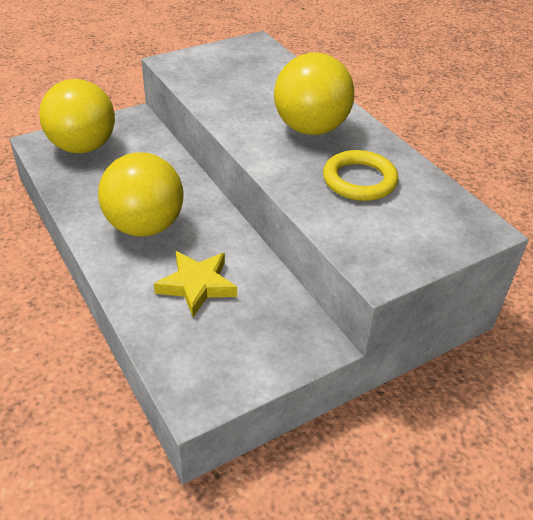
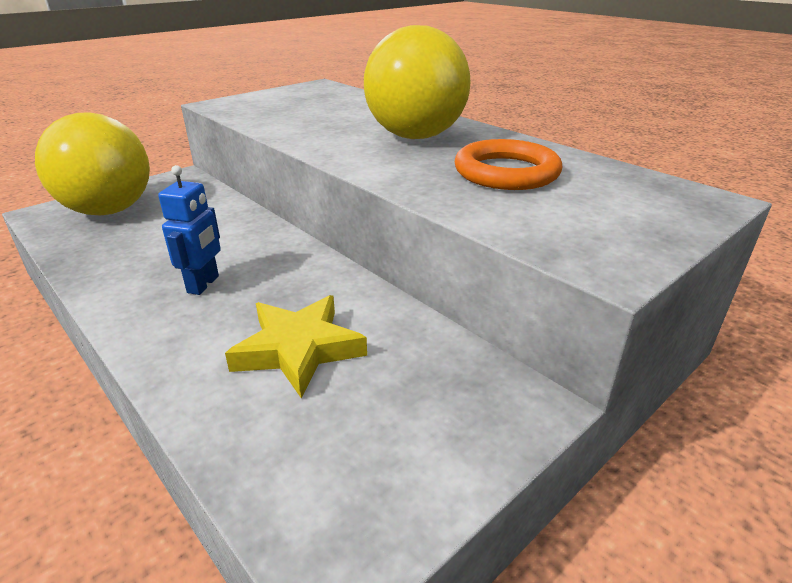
camera: 10 degrees left, 10 degrees down
(145, 226) = (204, 284): yellow ball -> blue robot
(359, 180) = (506, 172): yellow ring -> orange ring

